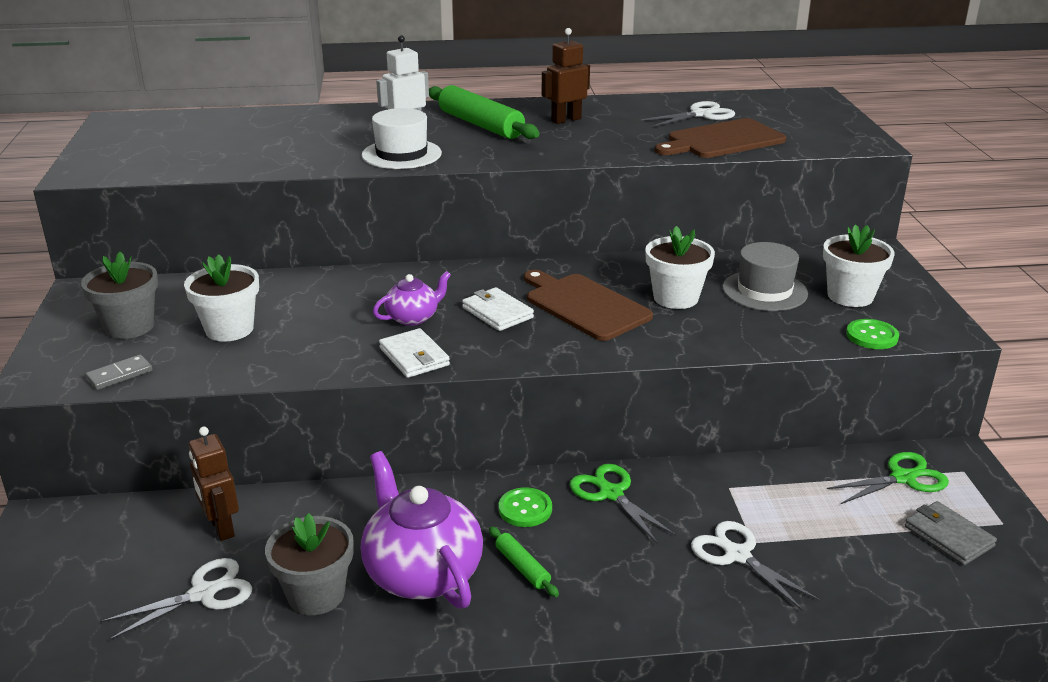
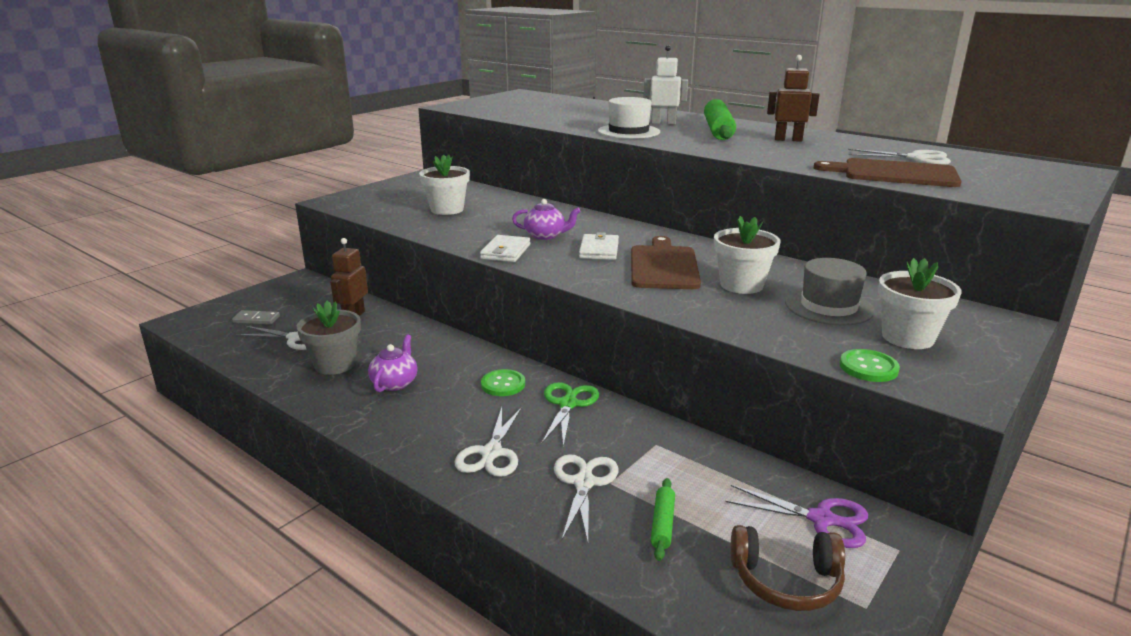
camera: 45 degrees right, 5 degrees down
(119, 375) = (365, 210): grey domino -> grey domino (256, 319)
(130, 326) = (410, 194): grey flower pot -> none
(422, 573) = (395, 383): purple teapot -> purple teapot, size x0.53
(522, 567) = (446, 410): green rolling pin -> green rolling pin (663, 524)
(631, 579) = (491, 453): none -> white scissors
(903, 478) = (821, 519): green scissors -> purple scissors
(948, 536) = (786, 580): grey wallet -> brown headphones

